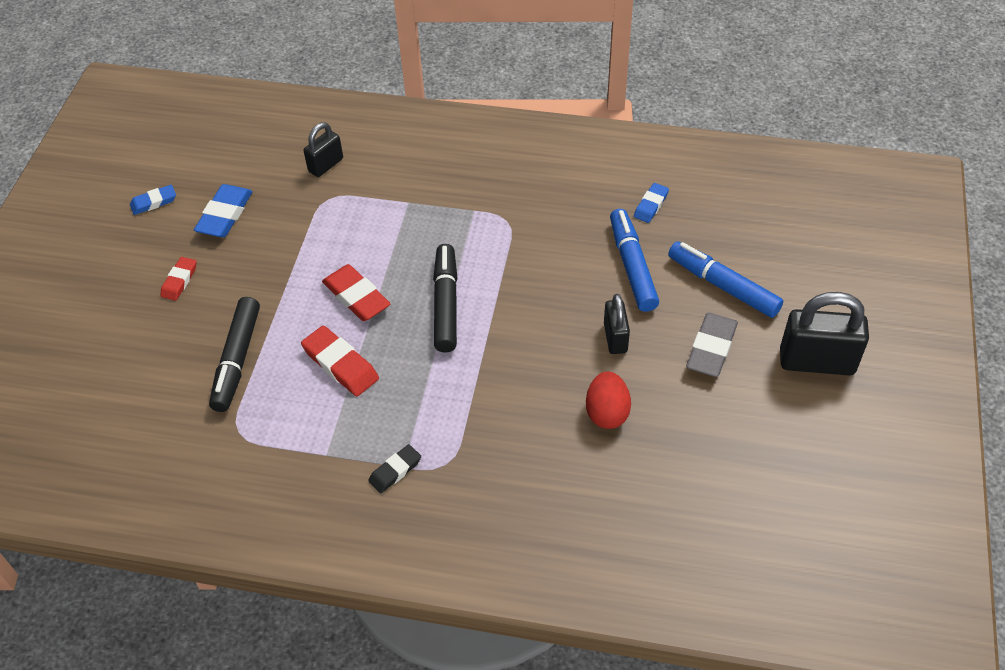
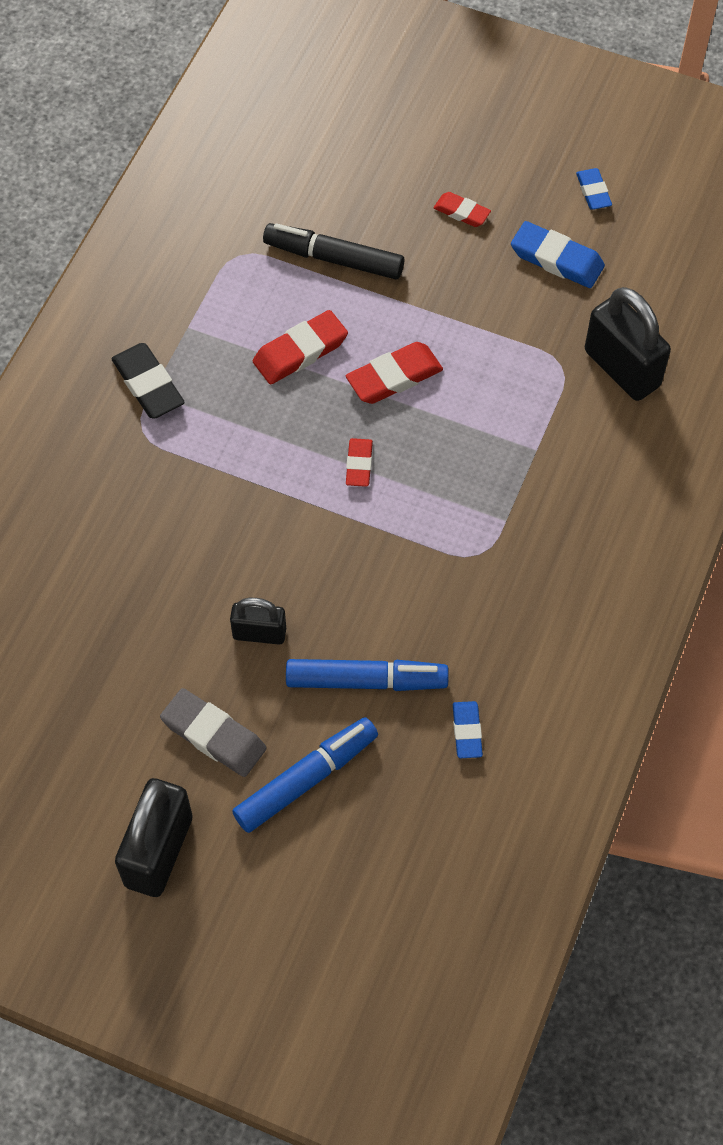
camera: 100 degrees right, 10 degrees up
(326, 165) = (621, 368): black padlock -> black padlock, size x1.72
(395, 471) = (148, 385): black eraser -> black eraser, size x1.63
(445, 304) = (359, 465): black marker -> red eraser
(607, 412) = (157, 598): red egg -> none
(651, 205) = (467, 731): blue eraser -> blue eraser turned 45 degrees clockwise

